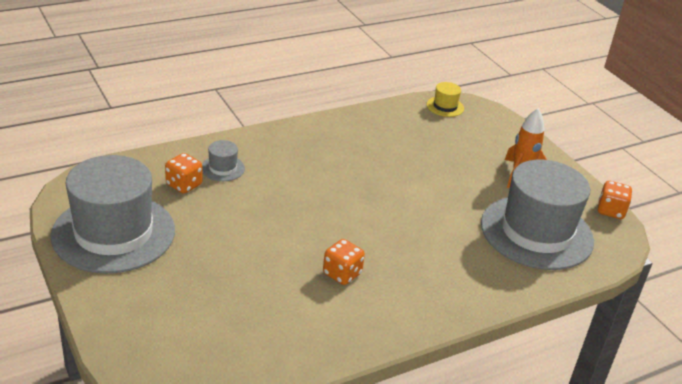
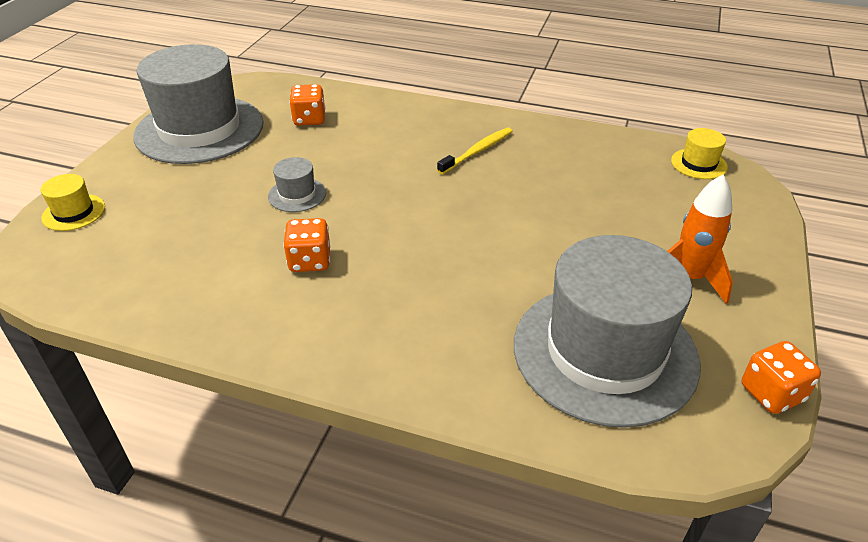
camera: 50 degrees right, 5 degrees up
(133, 340) = (73, 212): none -> yellow hat
(223, 168) = (362, 121): grey hat -> grey hat (297, 195)
(326, 154) = (478, 151): none -> yellow toothbrush

